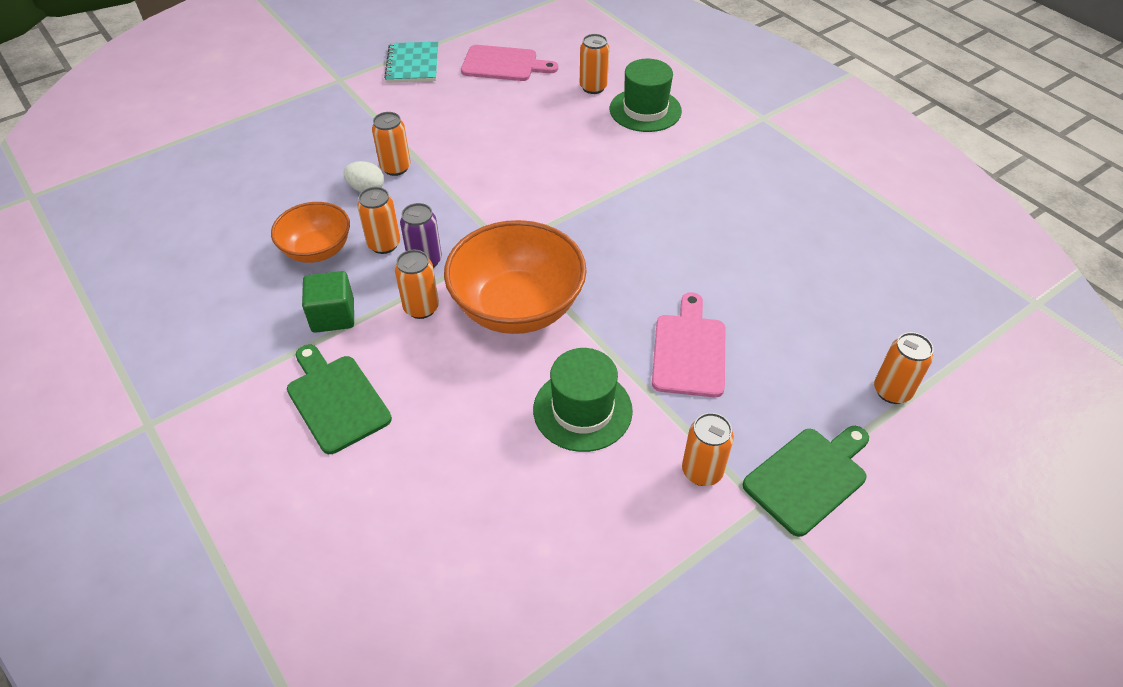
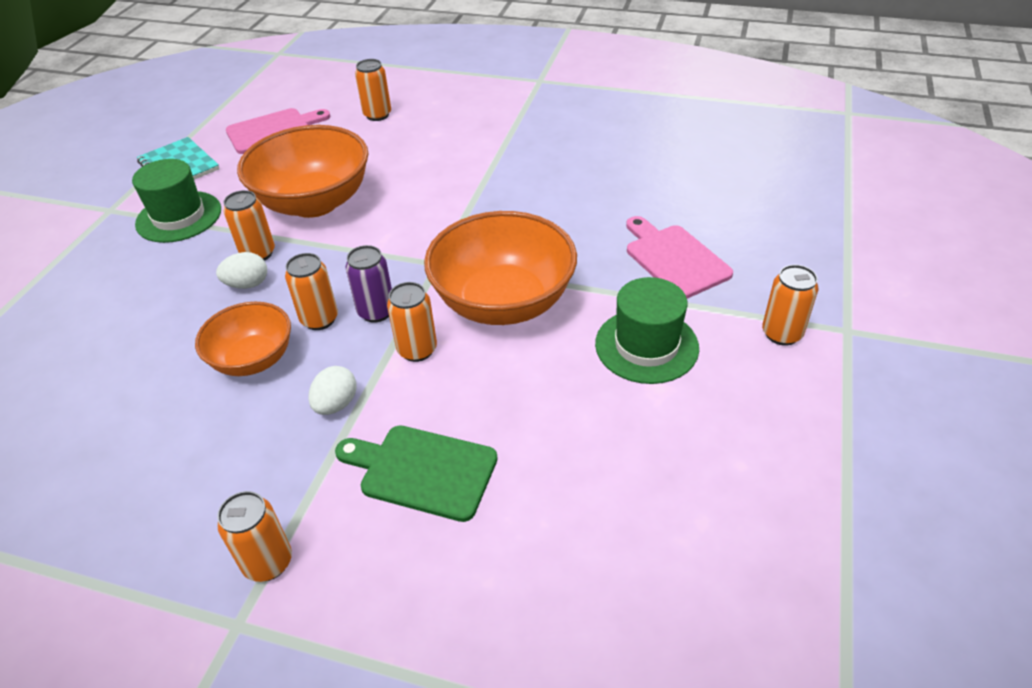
camera: 35 degrees left, 5 degrees down
(333, 316) = (336, 404): green cube -> white egg
(471, 144) = (314, 202): none -> orange bowl
(645, 110) = (441, 113): green hat -> green hat (179, 217)
(808, 477) = (851, 293): green cutting board -> none
(892, 391) = (833, 209): orange can -> orange can (268, 562)

